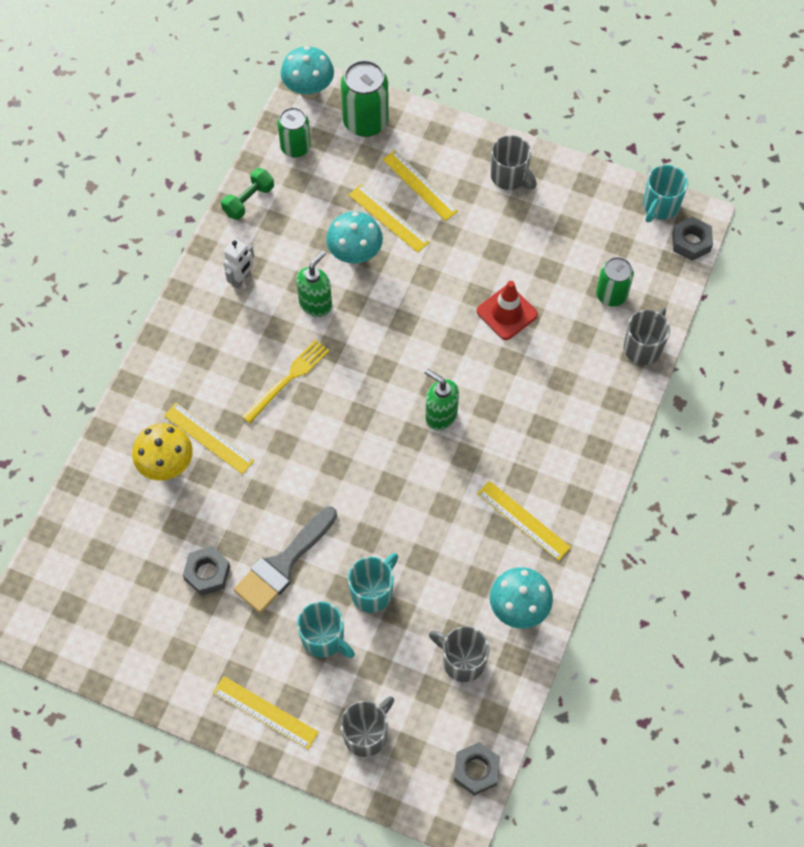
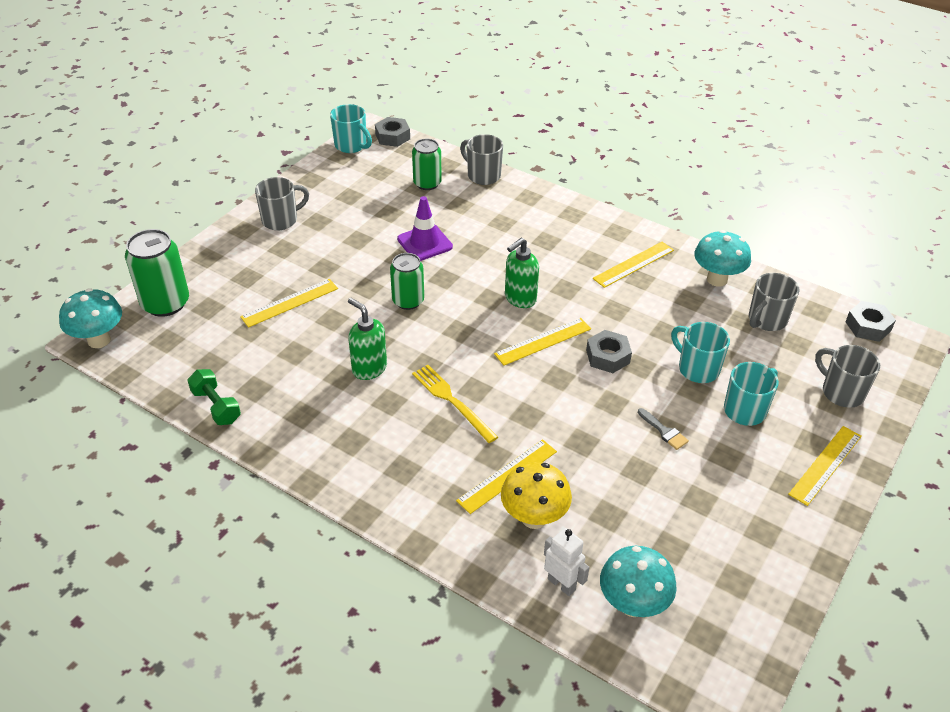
camera: 80 degrees left, 20 degrees down
(207, 573) = (670, 495): grey nut -> grey nut (607, 356)
(241, 279) = (315, 424): white robot -> white robot (562, 584)
(283, 564) = (664, 431): grey brush -> grey brush, size x0.45
(295, 147) = (167, 359): green can -> green can (408, 301)
(355, 254) = (322, 332): turquoise mushroom -> turquoise mushroom (632, 604)
(419, 185) = (261, 277): yellow ruler -> yellow ruler (543, 341)
(507, 313) = (424, 243): red traffic cone -> purple traffic cone

